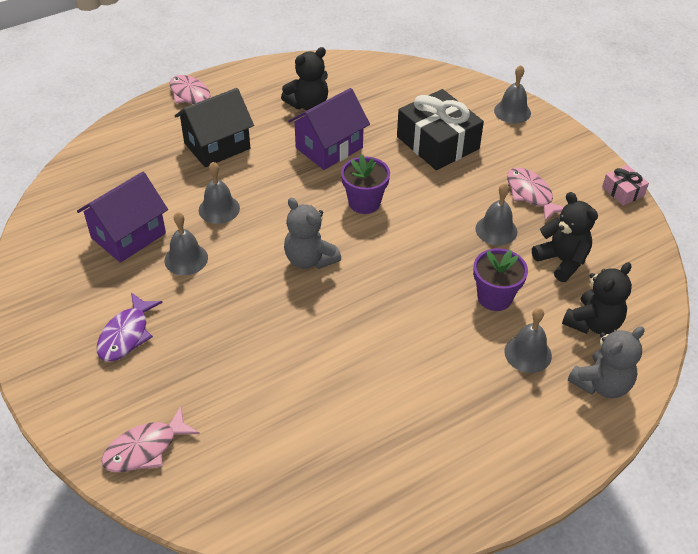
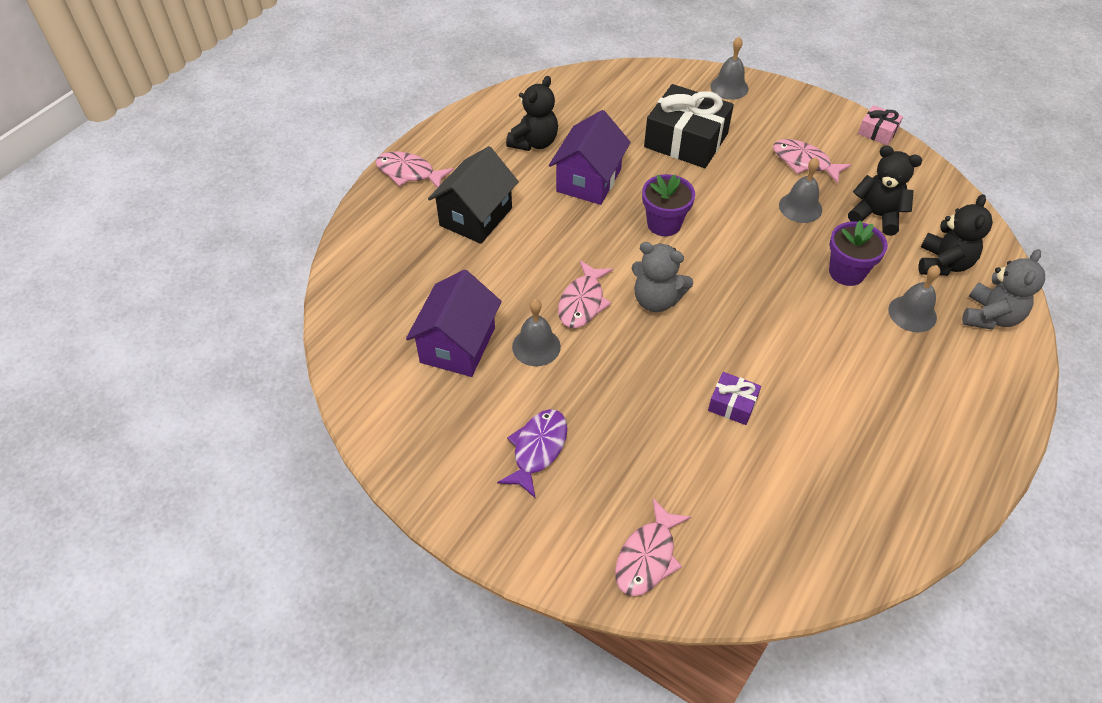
camera: 25 degrees left, 5 degrees up
(126, 335) = (537, 449): purple fish -> purple fish turned 150 degrees counterclockwise
(219, 209) = (529, 282): grey bell -> none
(249, 239) = (582, 302): none -> pink fish
(306, 363) = (732, 404): none -> purple gift

